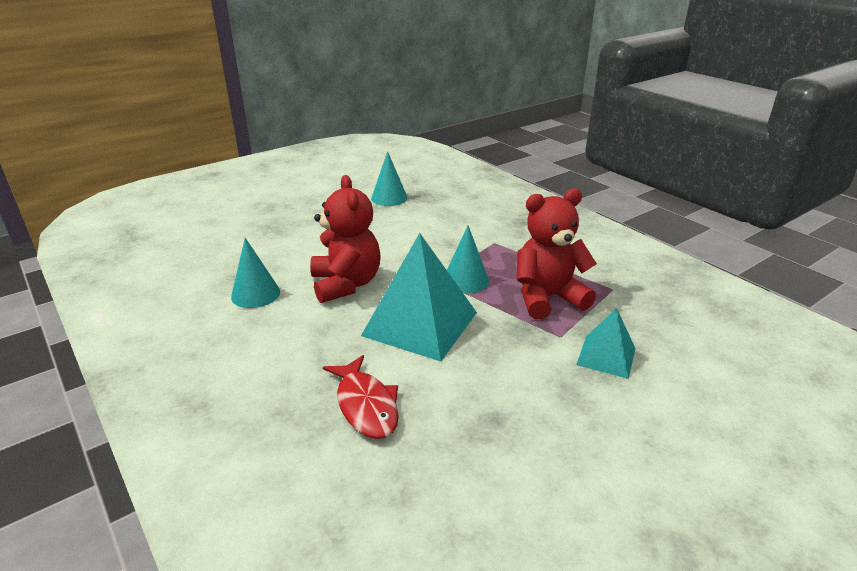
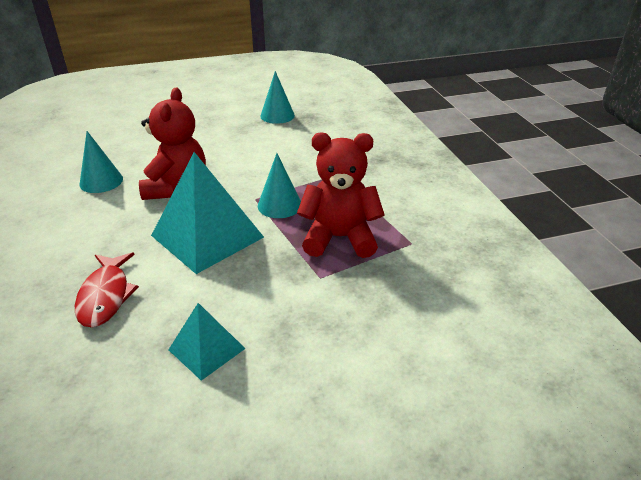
camera: 20 degrees right, 5 degrees up
(606, 356) = (346, 307): turquoise pyramid -> turquoise pyramid (206, 349)

